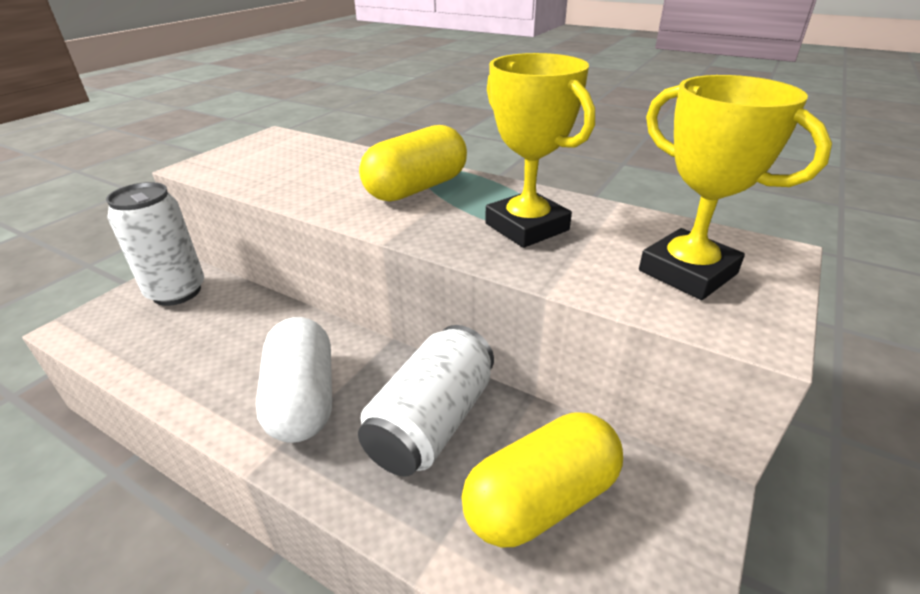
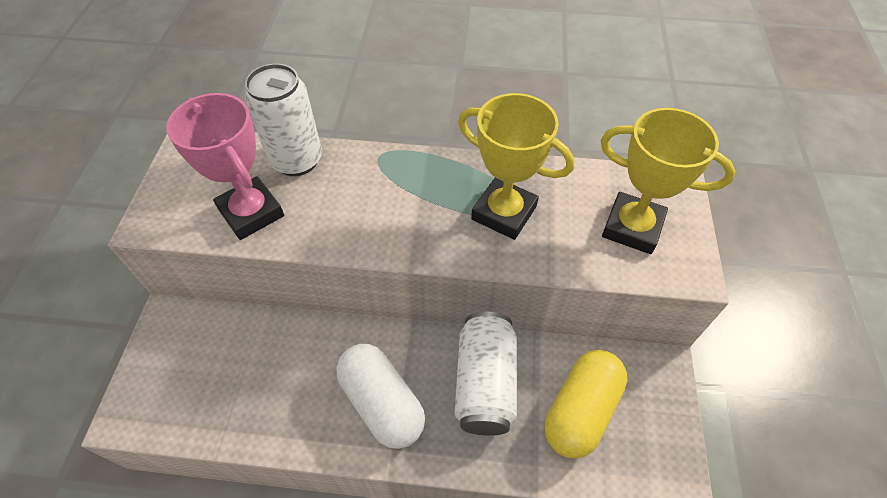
camera: 25 degrees left, 20 degrees up
(177, 292) = (189, 342): white can -> white can (297, 160)
(280, 177) = (251, 212): none -> pink trophy
(417, 188) = (388, 190): yellow capsule -> none

